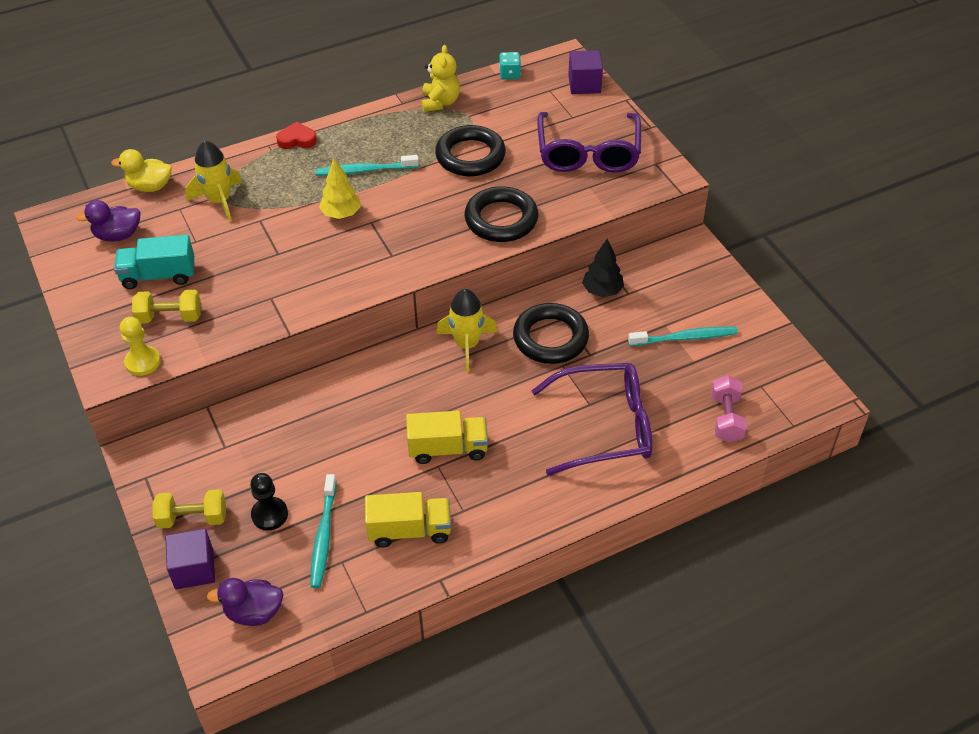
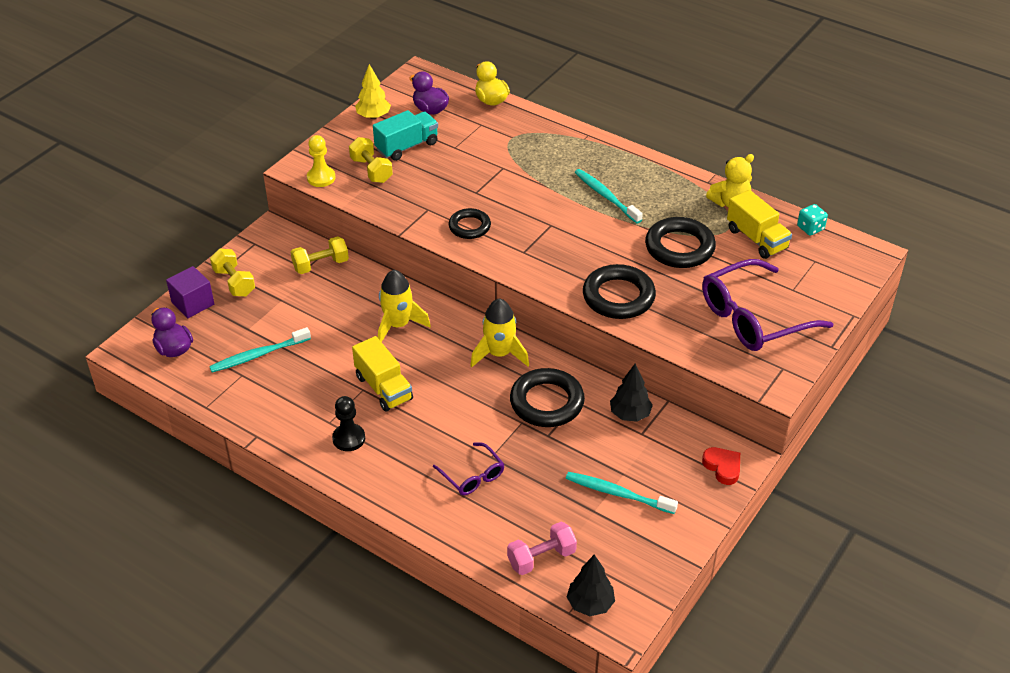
camera: 60 degrees right, 5 degrees down
(159, 275) = (407, 146): turquoise truck -> turquoise truck turned 90 degrees clockwise
(219, 201) = (505, 139): yellow rocket -> yellow rocket (398, 325)
(231, 432) = (321, 265): none -> yellow dumbbell
(269, 514) = (260, 319): black pawn -> black pawn (349, 438)
(297, 140) = (607, 146): red heart -> red heart (722, 467)
(324, 278) = (469, 227): none -> black ring
(341, 214) = (546, 205): yellow tree -> yellow tree (373, 116)
(409, 530) = (291, 399): yellow truck -> yellow truck (756, 239)
(584, 84) = (846, 280): purple cube -> none
(604, 427) = (472, 475): purple glasses -> purple glasses, size x0.51
(685, 338) = (617, 493): turquoise toothbrush -> turquoise toothbrush turned 150 degrees clockwise
(792, 407) = (590, 604): none -> black tree

